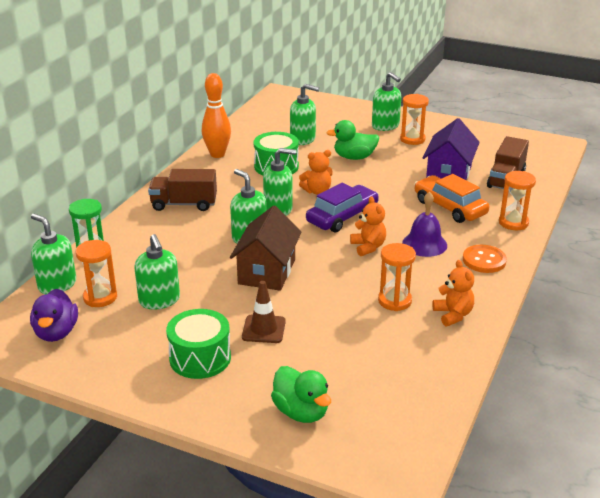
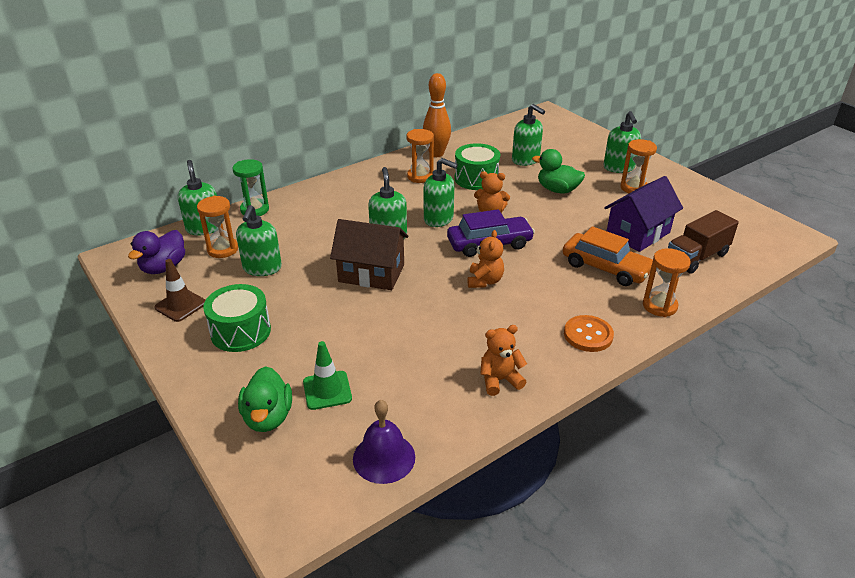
camera: 30 degrees right, 5 degrees up
(184, 204) = (365, 190): brown truck -> none
(263, 329) = (316, 326): brown traffic cone -> brown traffic cone (180, 305)
(266, 271) = (371, 273): brown house -> brown house turned 60 degrees clockwise
(328, 373) = (327, 390): none -> green traffic cone
(394, 301) = (457, 343): orange hourglass -> orange hourglass (420, 176)
(424, 244) = (542, 297): purple bell -> purple bell (384, 457)
(450, 207) = (605, 268): orange car -> orange car turned 135 degrees clockwise
(453, 315) = (500, 380): orange teddy bear -> orange teddy bear turned 120 degrees counterclockwise

